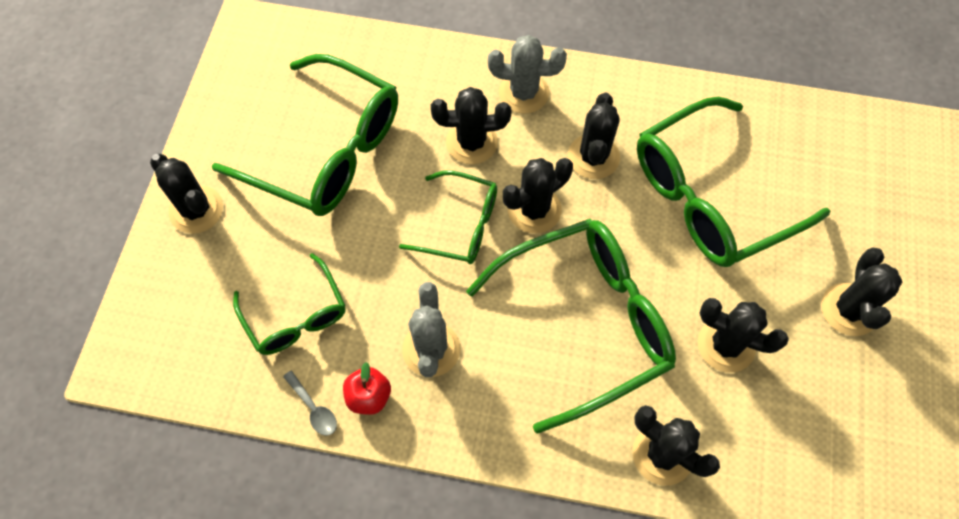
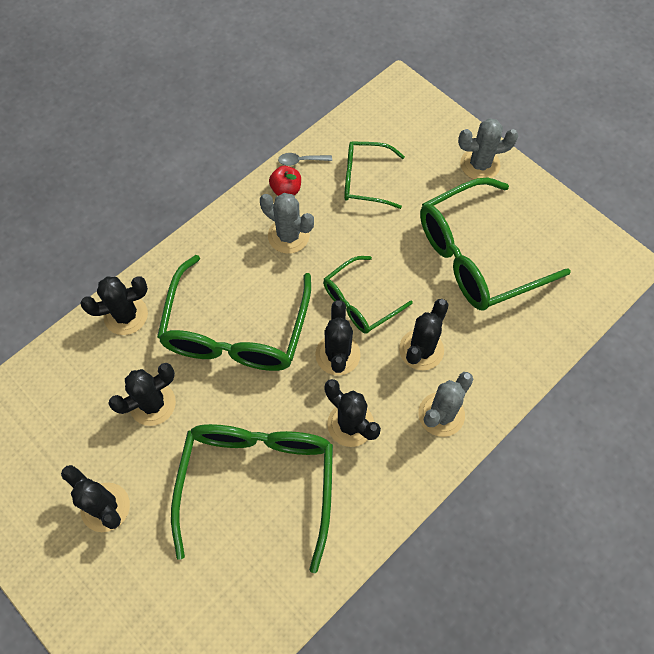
camera: 125 degrees right, 0 degrees up
(196, 210) = (480, 164): black cactus -> grey cactus

